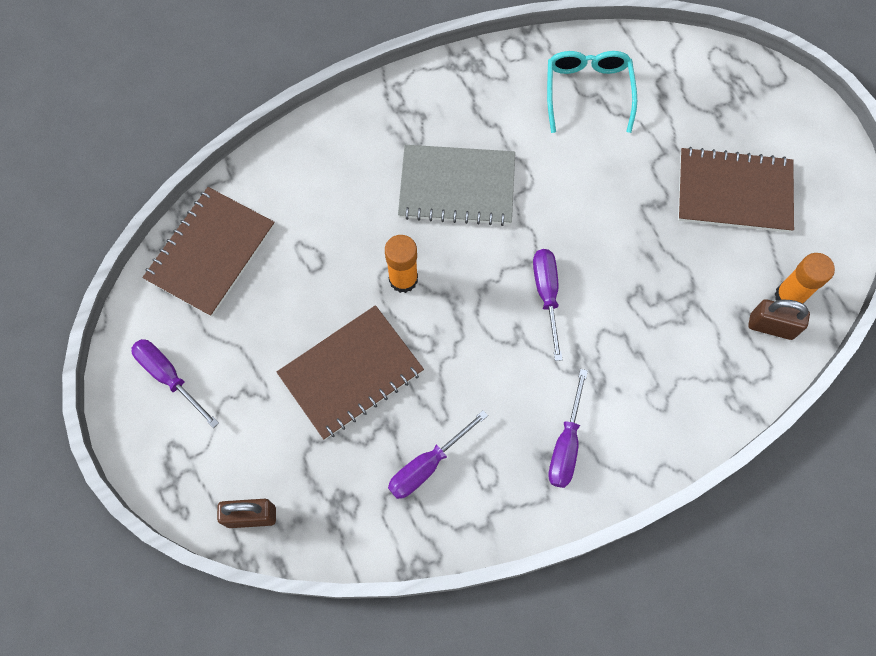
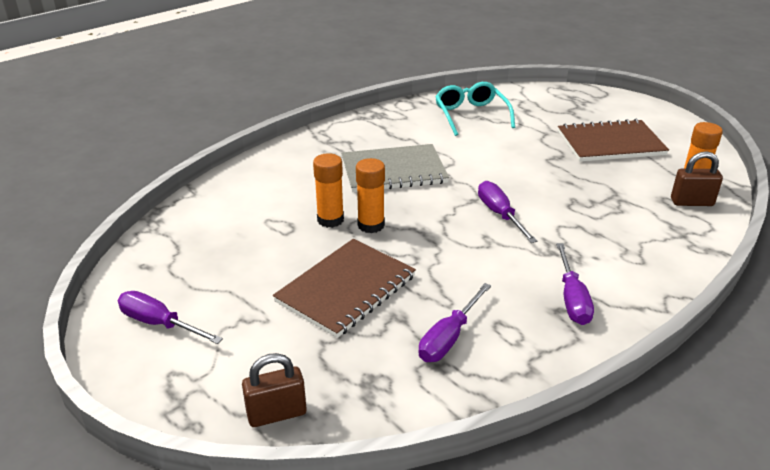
camera: 15 degrees left, 35 degrees down
(210, 252) = (185, 237): brown notebook -> none
(363, 259) = (330, 220): none -> orange glue stick

